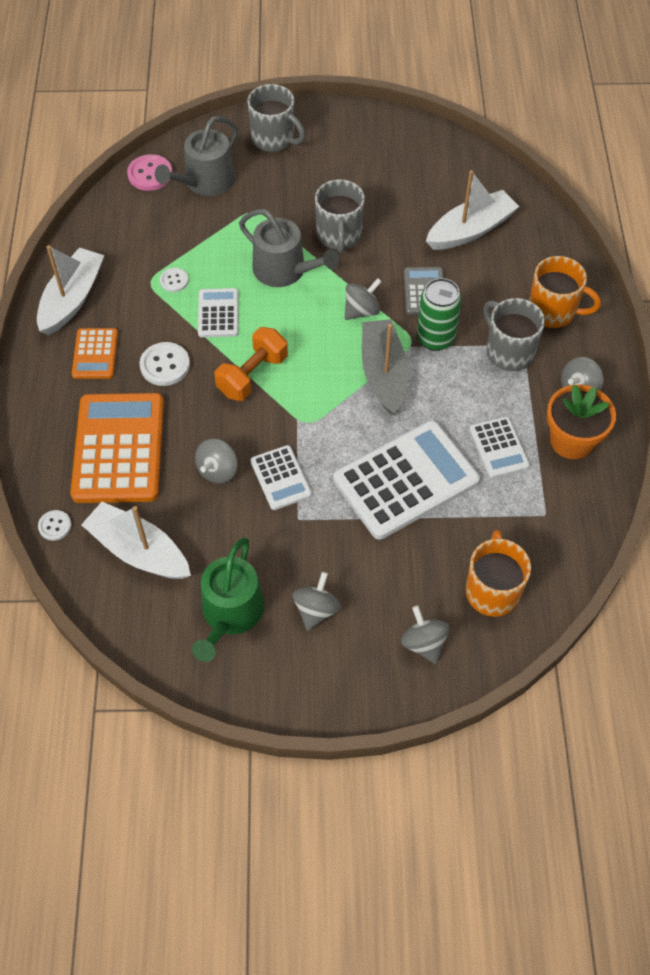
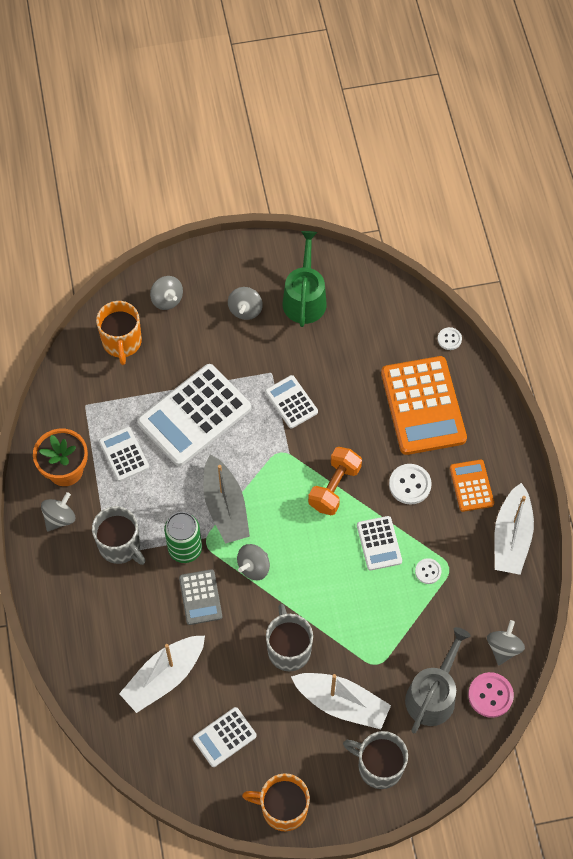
camera: 170 degrees right, 5 degrees up
(138, 551) = (382, 331): white boat -> white boat (342, 703)
(218, 470) = (341, 400): grey spinning top -> grey spinning top (503, 648)
(285, 270) = (331, 599): grey watering can -> none
(416, 177) = (224, 737): none -> white calculator
(553, 311) = (82, 595): orange mug -> orange mug (282, 808)

